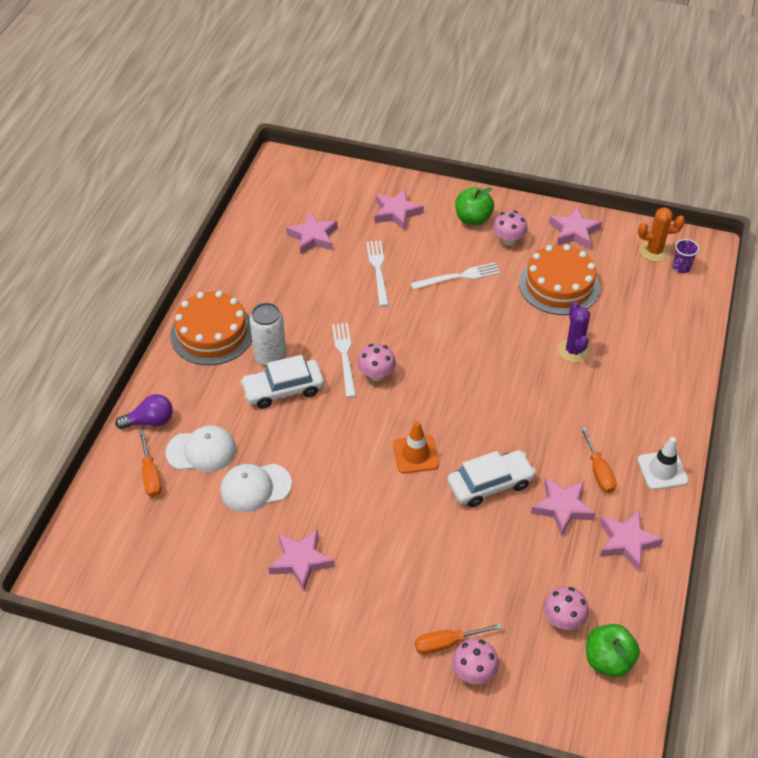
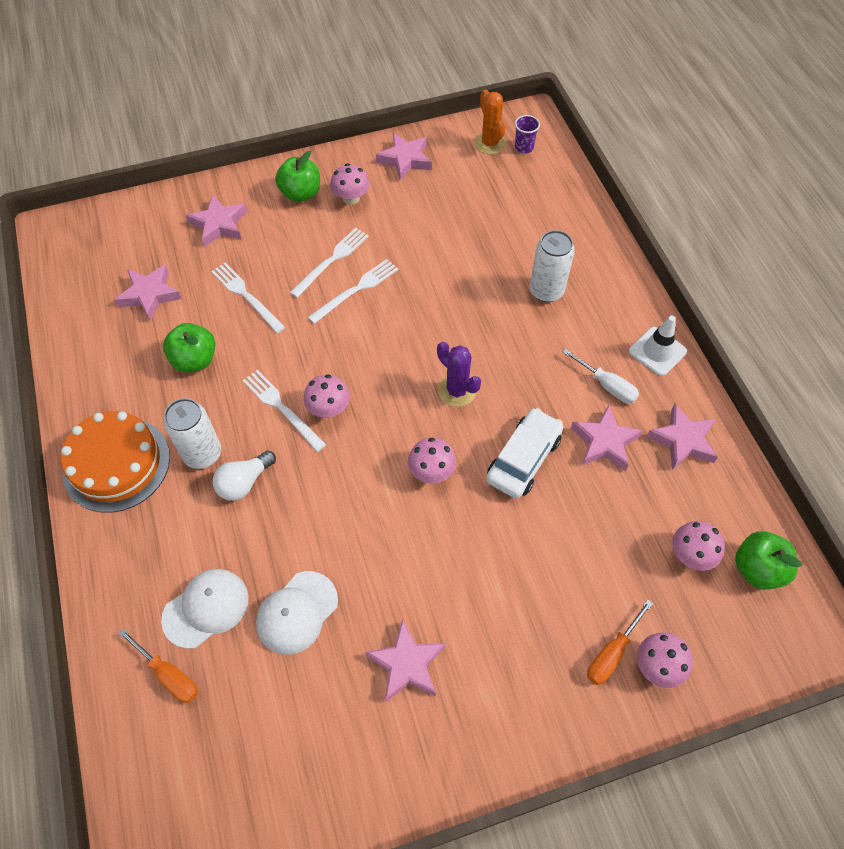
camera: 35 degrees left, 10 degrees up
(150, 421) = (119, 610): purple light bulb -> none
(283, 389) = (244, 482): white car -> white light bulb
(310, 295) = (195, 360): none -> green apple
(415, 454) = (431, 471): orange traffic cone -> pink mushroom
(460, 306) = (356, 290): none -> white fork
(559, 285) = (432, 219): orange cake -> none
(573, 351) = (494, 278): purple cactus -> purple cactus (457, 391)
(599, 472) = (607, 386): orange screwdriver -> white screwdriver
(608, 380) = (546, 291): none -> white can
(654, 251) = (489, 143): orange cactus -> orange cactus turned 75 degrees counterclockwise

